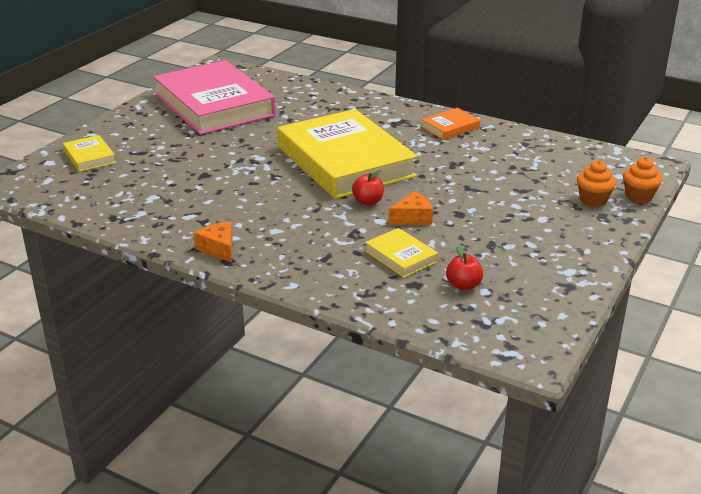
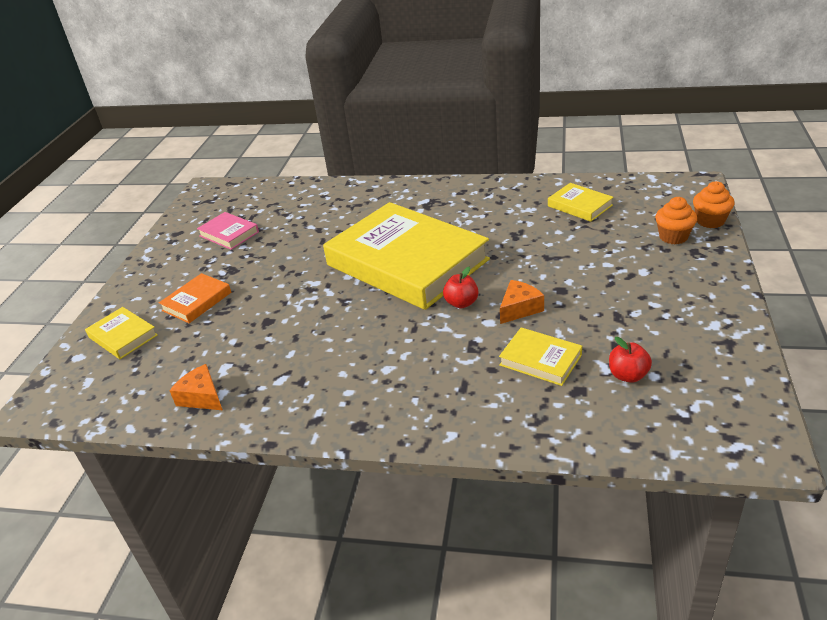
camera: 15 degrees left, 5 degrees up
(214, 105) = (229, 234): pink book -> pink book, size x0.42
(218, 248) = (339, 413): orange cheese -> orange cheese (202, 397)
(450, 127) = (483, 195): orange book -> orange book (197, 301)
(530, 156) = (580, 206): none -> yellow book

